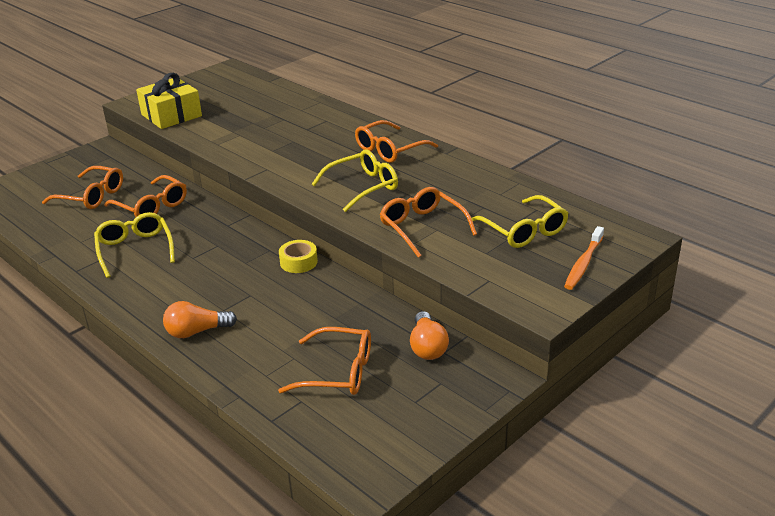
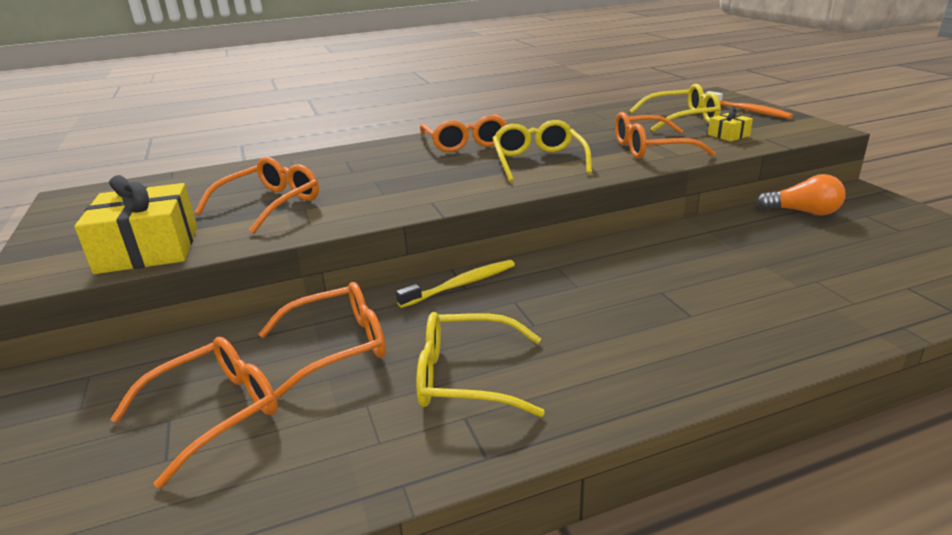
camera: 65 degrees left, 5 degrees down
(196, 332) = (742, 342): orange light bulb -> none
(230, 223) = (461, 285): none -> yellow toothbrush
(298, 262) = (600, 252): yellow tape -> none
(337, 372) = (847, 259): orange glasses -> orange glasses (269, 205)
(486, 260) = (728, 135): none -> yellow gift

